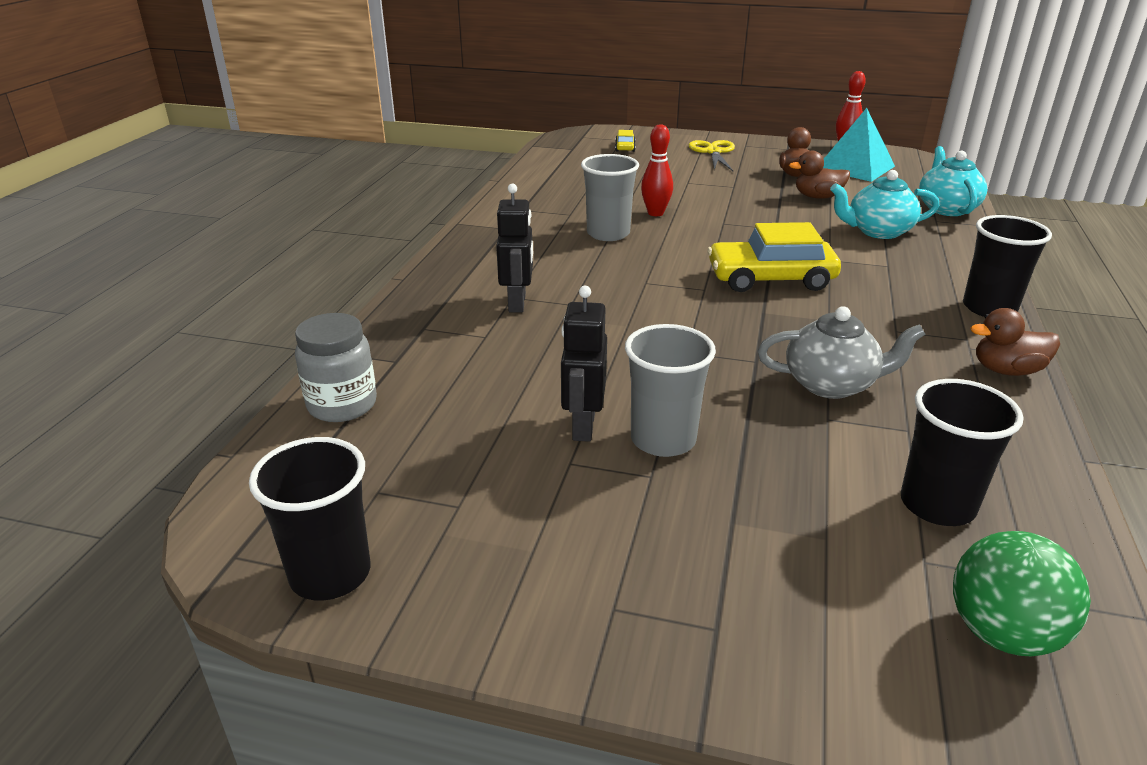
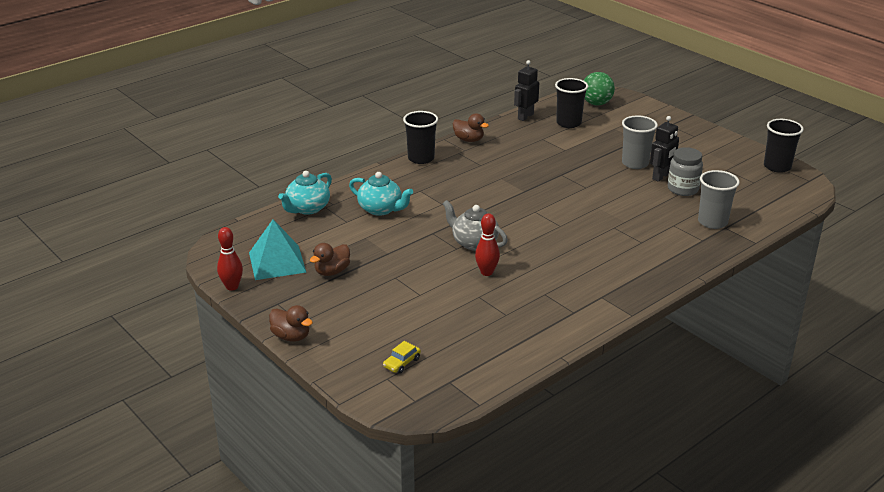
camera: 145 degrees left, 0 degrees up
(342, 405) = (758, 215): grey jar -> grey jar (683, 189)
(517, 303) = (642, 237): black robot -> black robot (525, 116)
(608, 234) = (540, 266): grey cup -> grey cup (712, 222)
(713, 152) = (341, 324): yellow scissors -> none
(770, 279) = (492, 204): yellow car -> none
(817, 197) = (360, 246): brown duck -> brown duck (291, 336)
(831, 384) = (545, 158): grey teapot -> grey teapot (474, 243)

